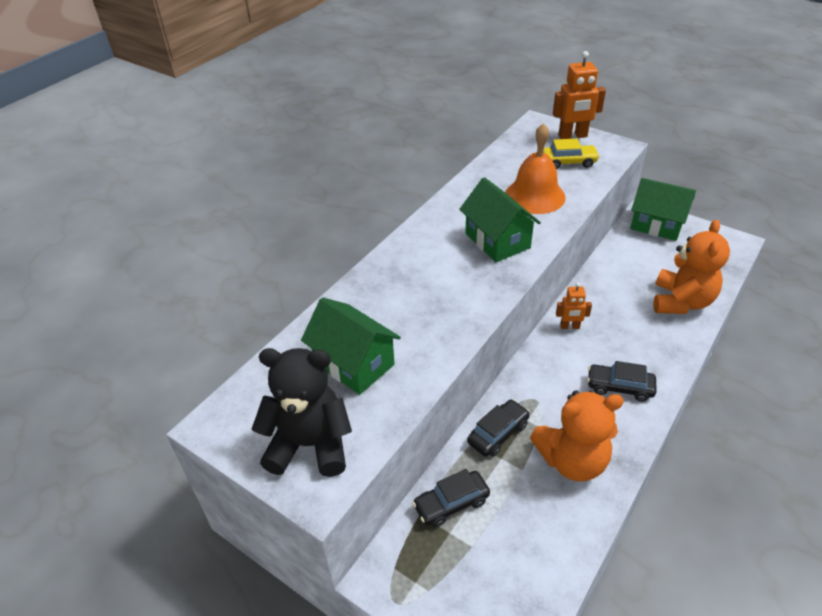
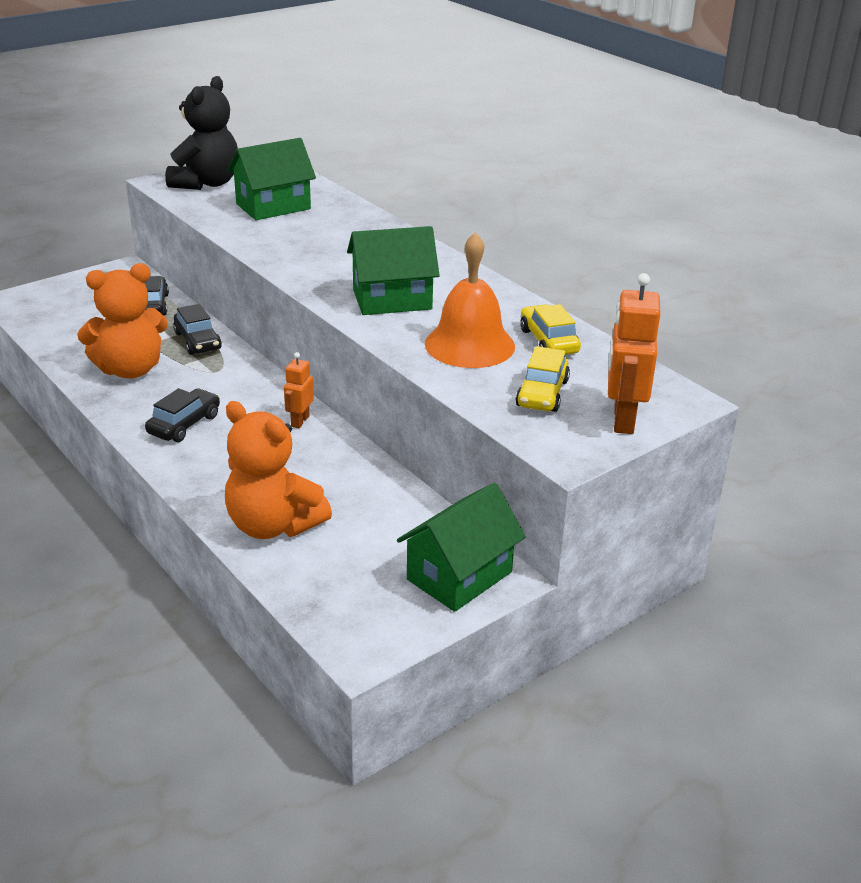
camera: 105 degrees right, 10 degrees down
(507, 169) = (548, 341): none -> yellow car
(572, 460) = (130, 369): orange teddy bear -> orange teddy bear turned 120 degrees counterclockwise

